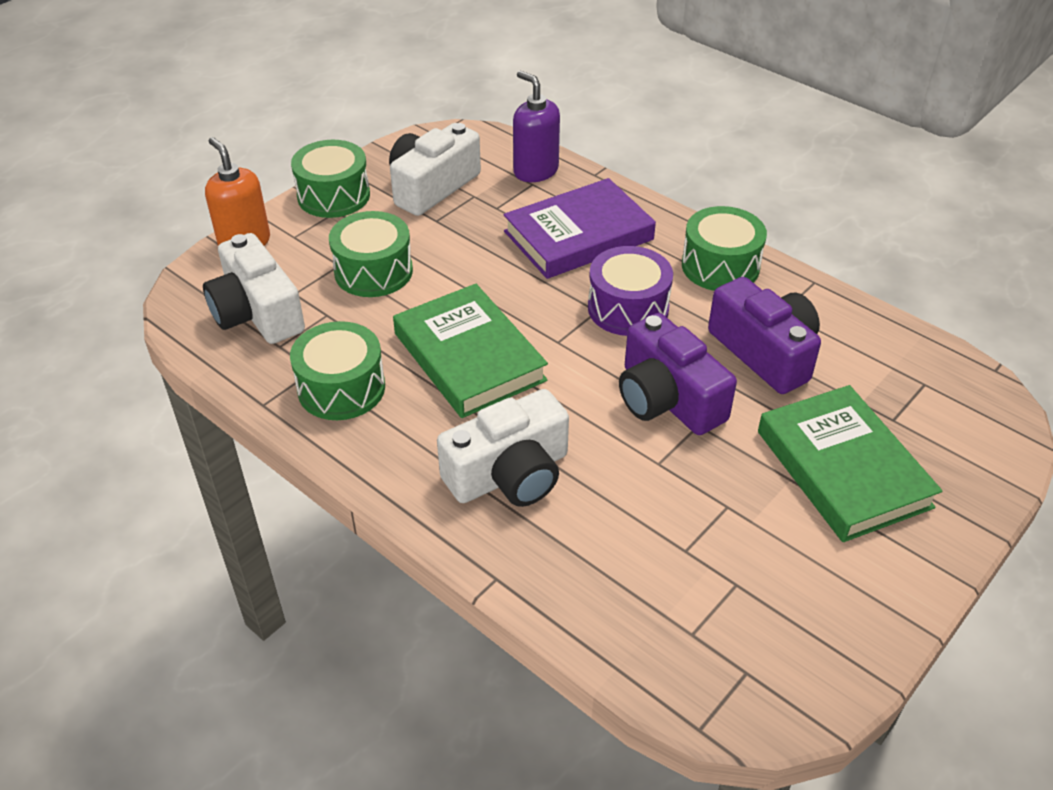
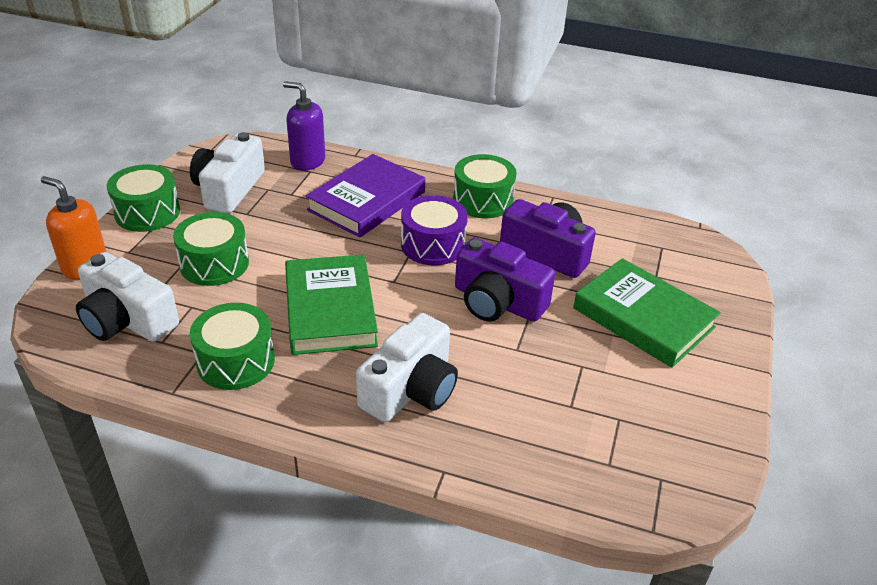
camera: 25 degrees left, 5 degrees down
(469, 357) = (330, 310): green book -> green book turned 45 degrees clockwise

